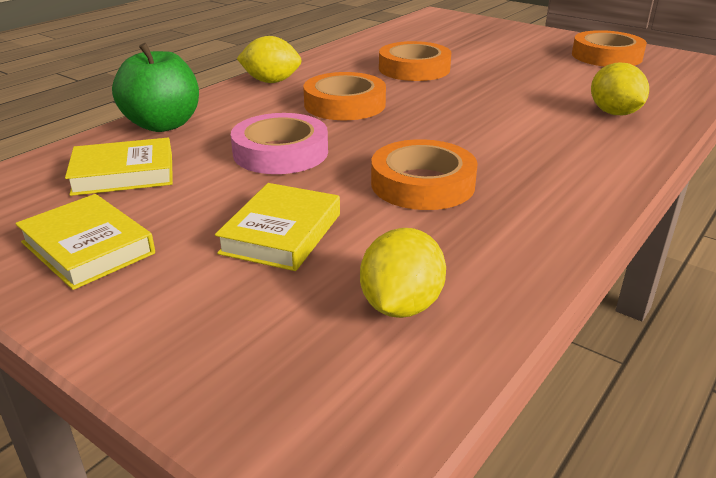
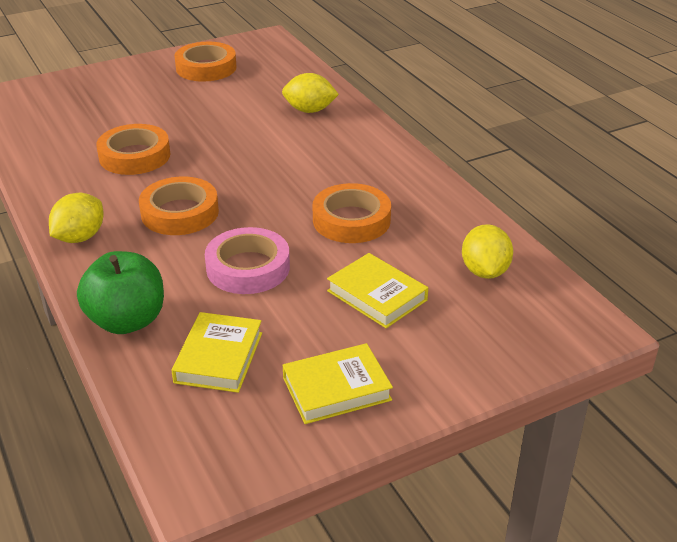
camera: 65 degrees left, 5 degrees up
(401, 305) = (484, 271): yellow lemon -> yellow lemon turned 45 degrees clockwise

